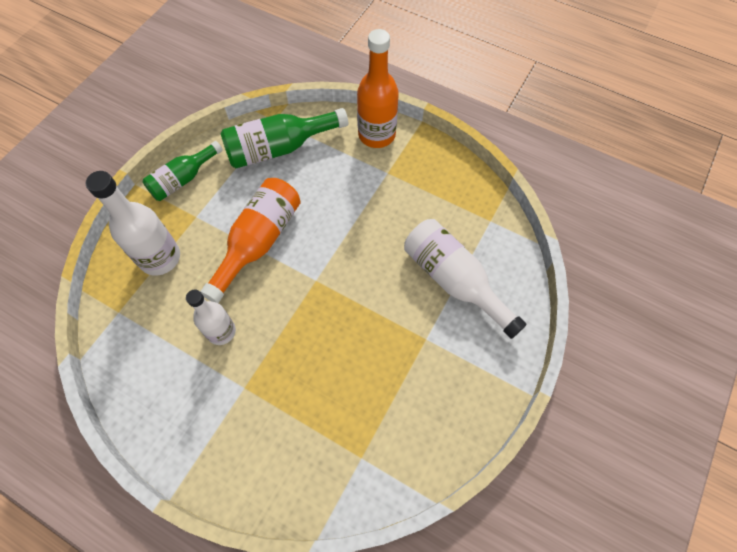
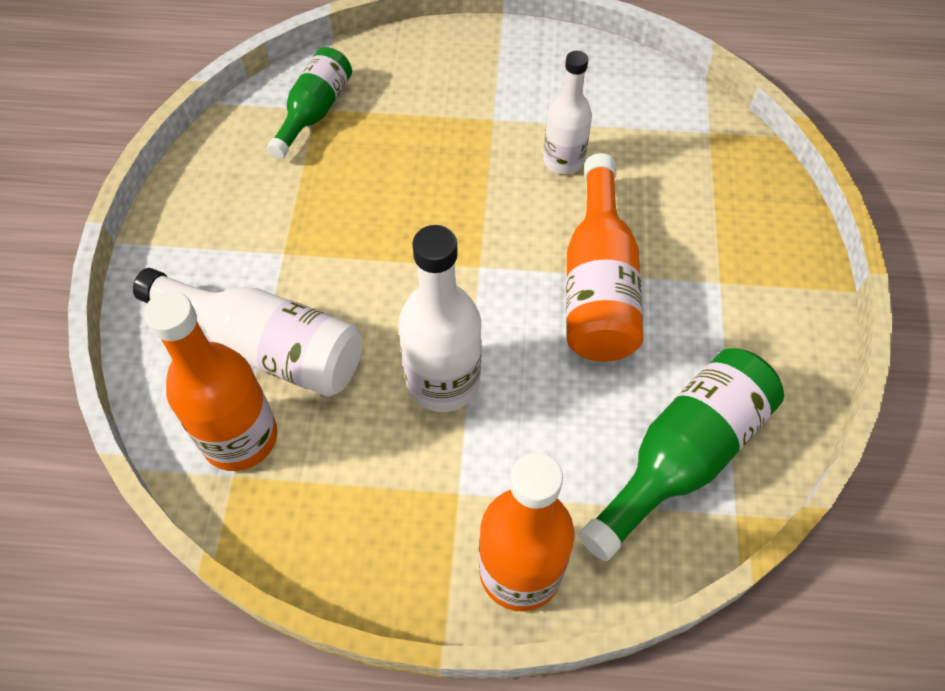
camera: 155 degrees right, 5 degrees down
(160, 258) = (718, 209): white bottle -> white bottle (443, 381)
(183, 179) = (792, 330): green bottle -> green bottle (314, 112)
(482, 237) = (240, 437): none -> orange bottle

